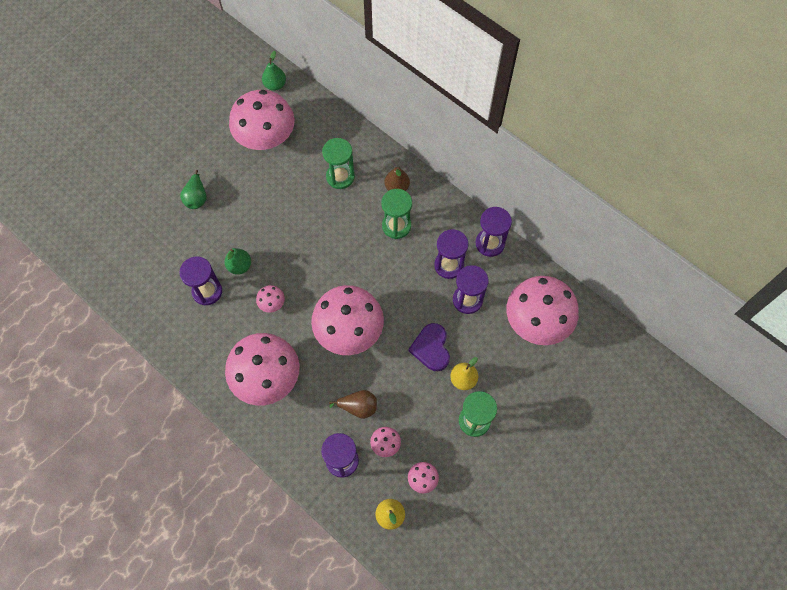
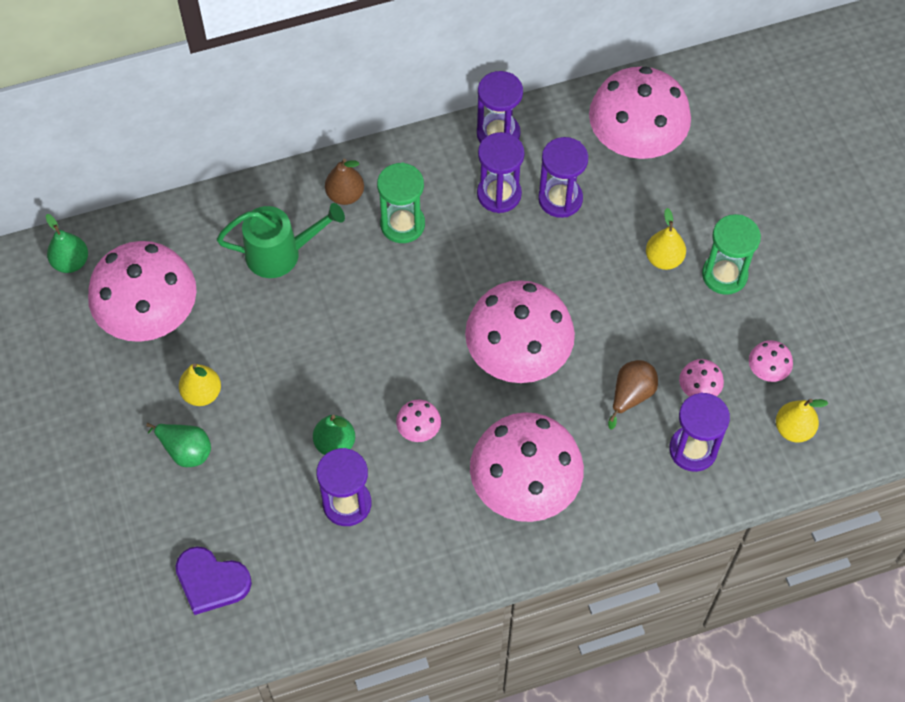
camera: 60 degrees left, 5 degrees down
(234, 187) = (202, 393): none -> yellow pear
(340, 177) = (281, 253): green hourglass -> green watering can
(431, 348) = (601, 272): purple heart -> purple heart (211, 581)

